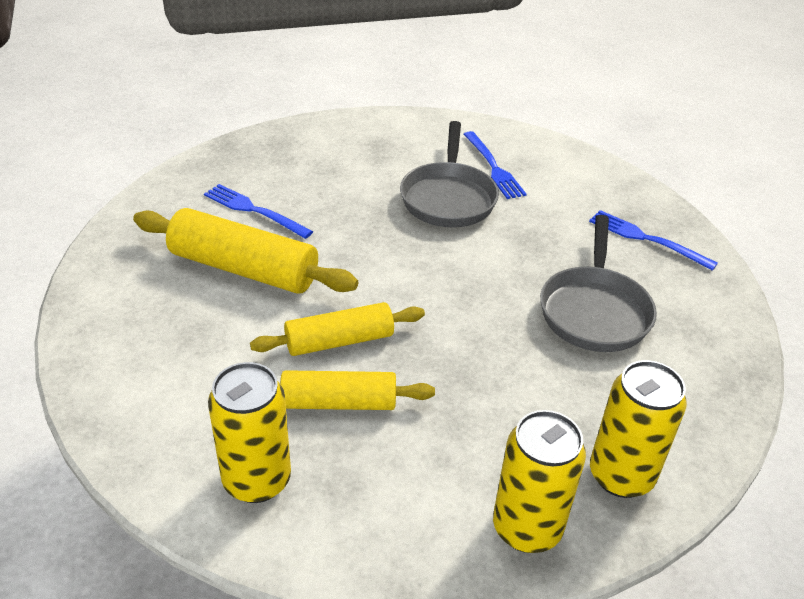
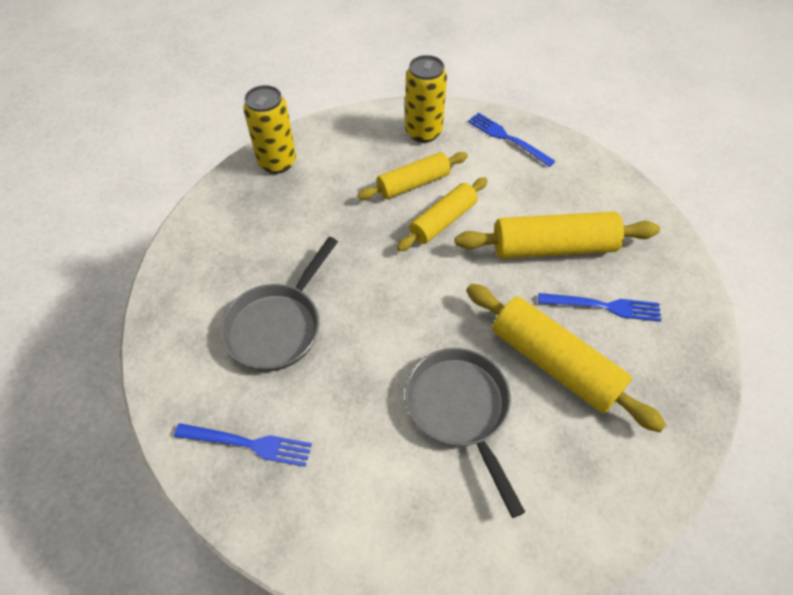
camera: 155 degrees right, 15 degrees up
(342, 195) = (554, 363): none -> yellow rolling pin
(494, 168) = (442, 489): blue fork -> blue fork (506, 138)
(594, 311) = (277, 326): grey pan -> grey pan turned 135 degrees counterclockwise
(621, 475) = (232, 207): yellow can -> none

